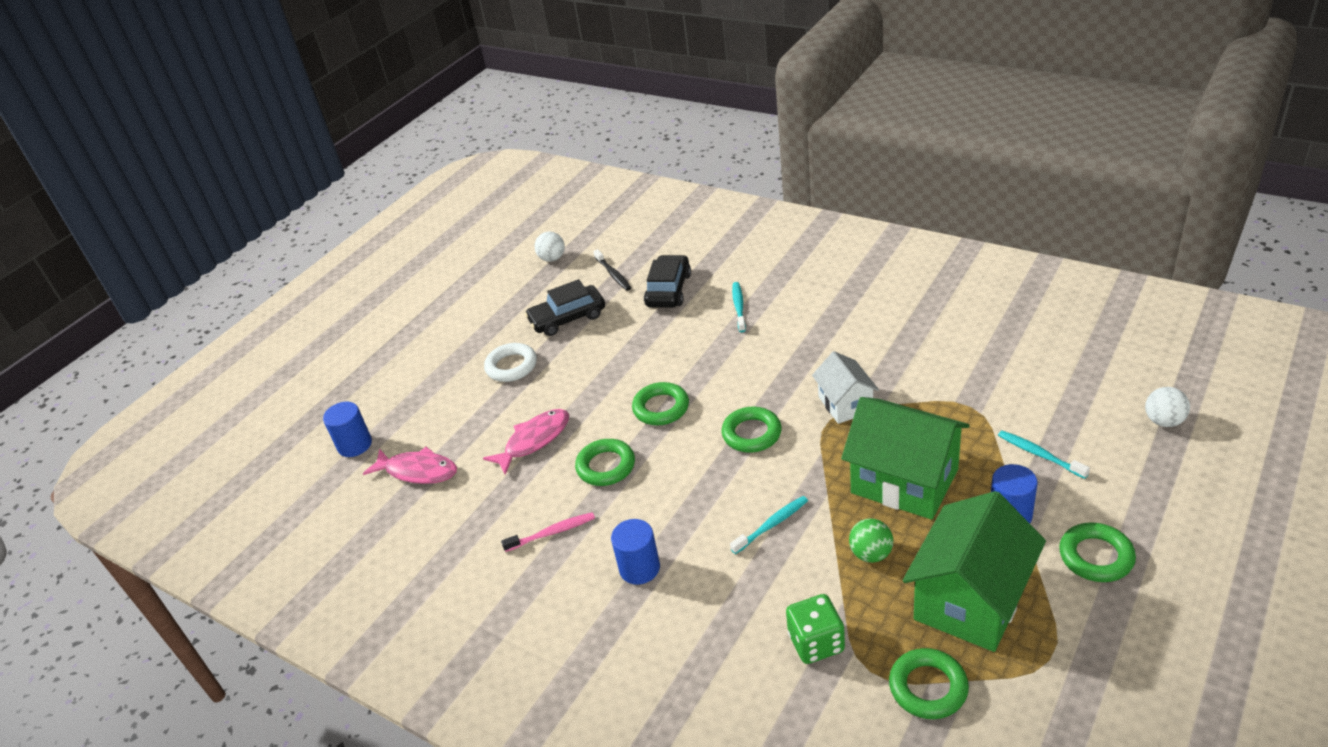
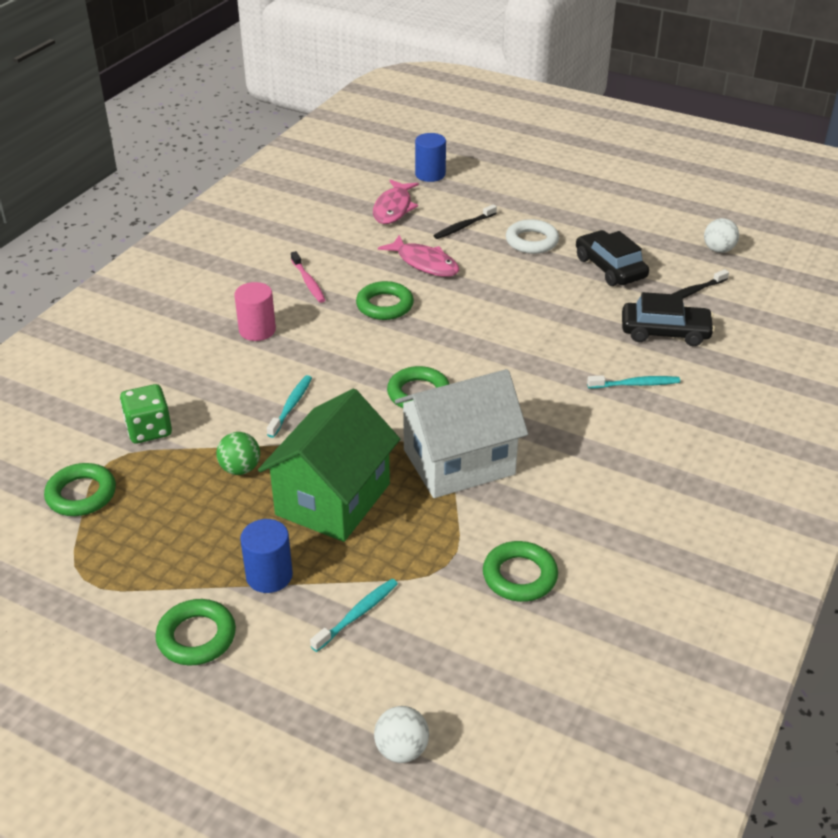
camera: 80 degrees right, 0 degrees up
(471, 414) = (463, 227): none -> black toothbrush
(639, 568) = (257, 330): blue cylinder -> pink cylinder
(661, 408) = (463, 334): green ring -> green ring (519, 576)
(772, 525) = (291, 406): turquoise toothbrush -> turquoise toothbrush turned 120 degrees counterclockwise
(845, 404) = (459, 462): white house -> white house, size x1.75
(970, 600) = (166, 532): green house -> none

